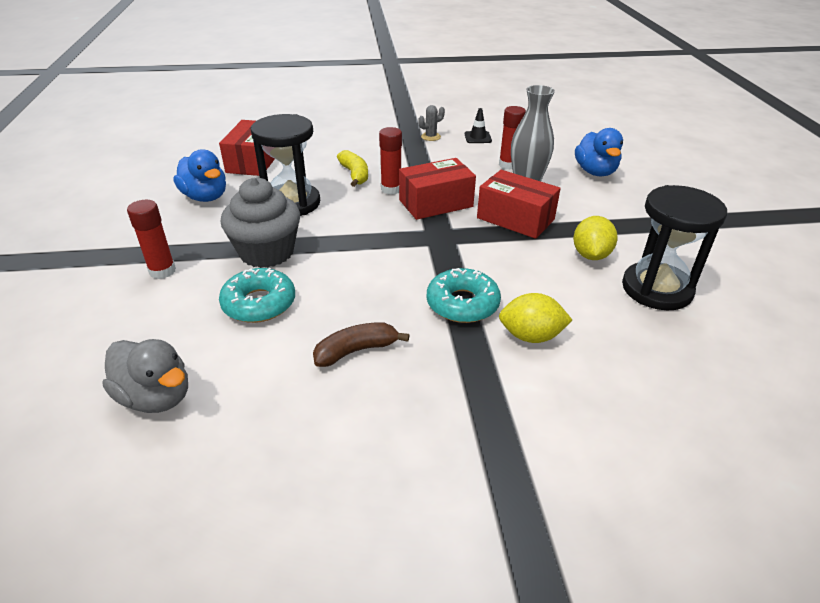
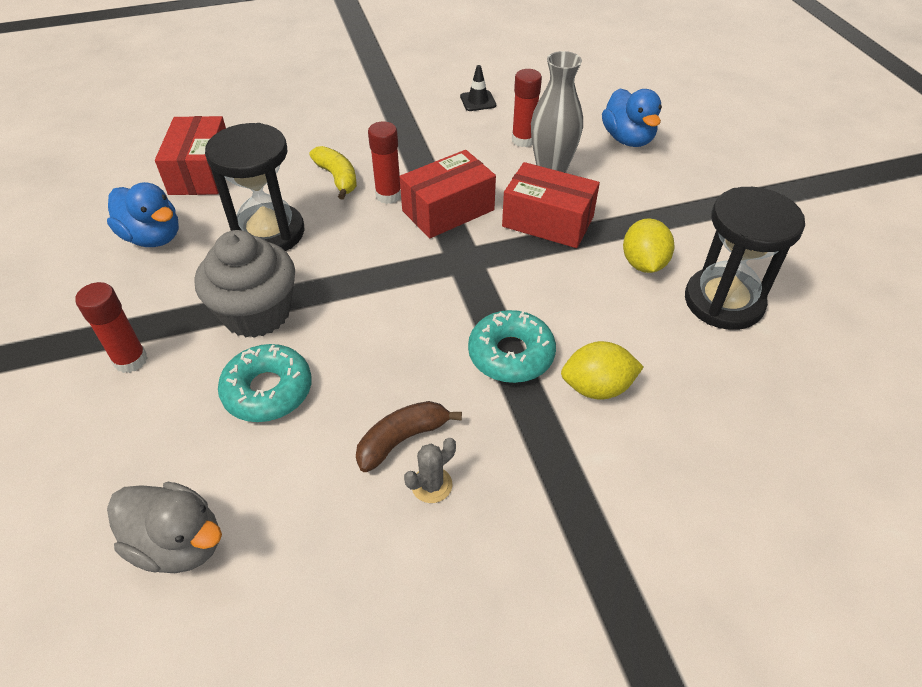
camera: 10 degrees left, 10 degrees up
(431, 137) = (419, 106): grey cactus -> grey cactus (431, 485)

